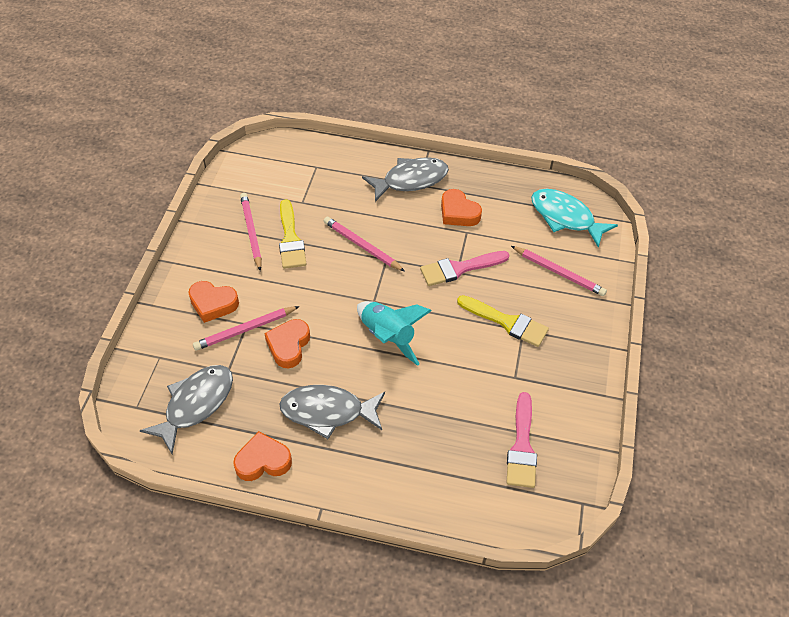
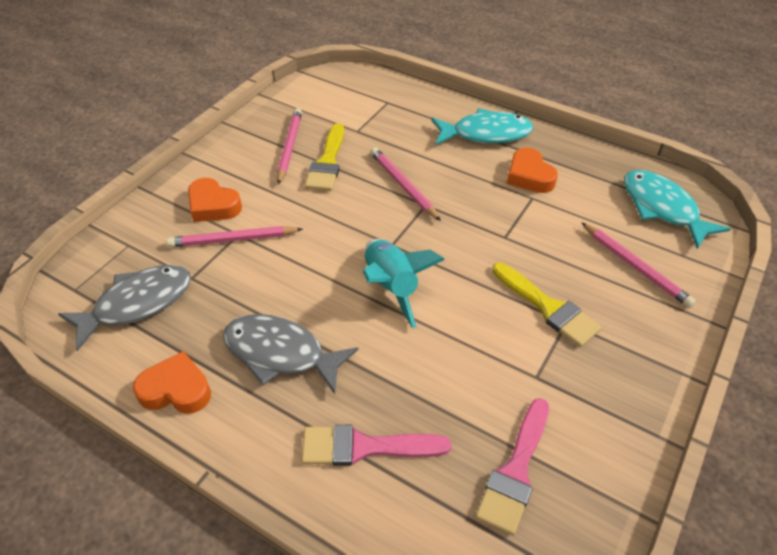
camera: 20 degrees right, 5 degrees down
(288, 346) = (272, 268): orange heart -> none
(410, 180) = (486, 134): grey fish -> turquoise fish
(459, 269) = (509, 234): pink brush -> pink brush (365, 447)

